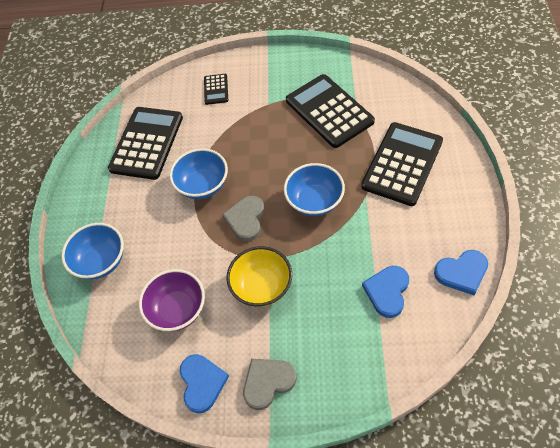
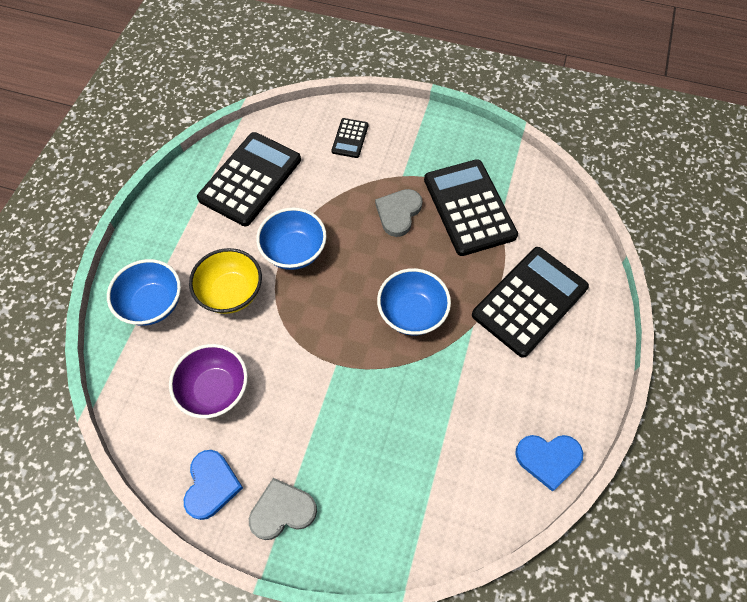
camera: 10 degrees right, 5 degrees up
(246, 219) = (327, 308): grey heart -> grey heart (398, 213)
(262, 286) = (316, 395): yellow bowl -> yellow bowl (231, 293)
(387, 291) = (454, 451): blue heart -> none

